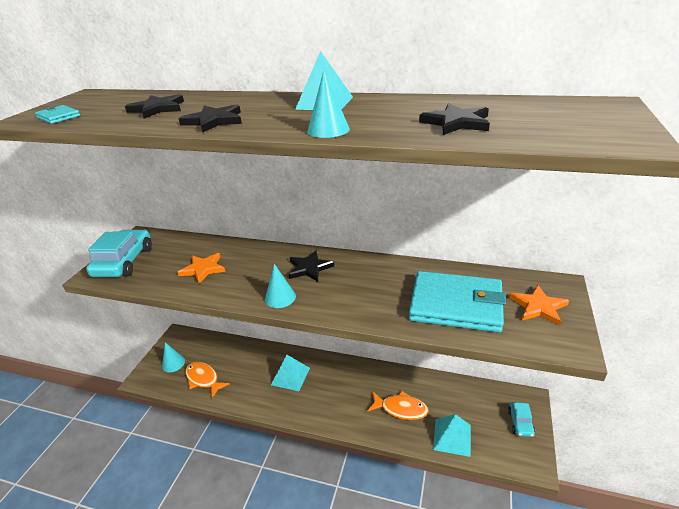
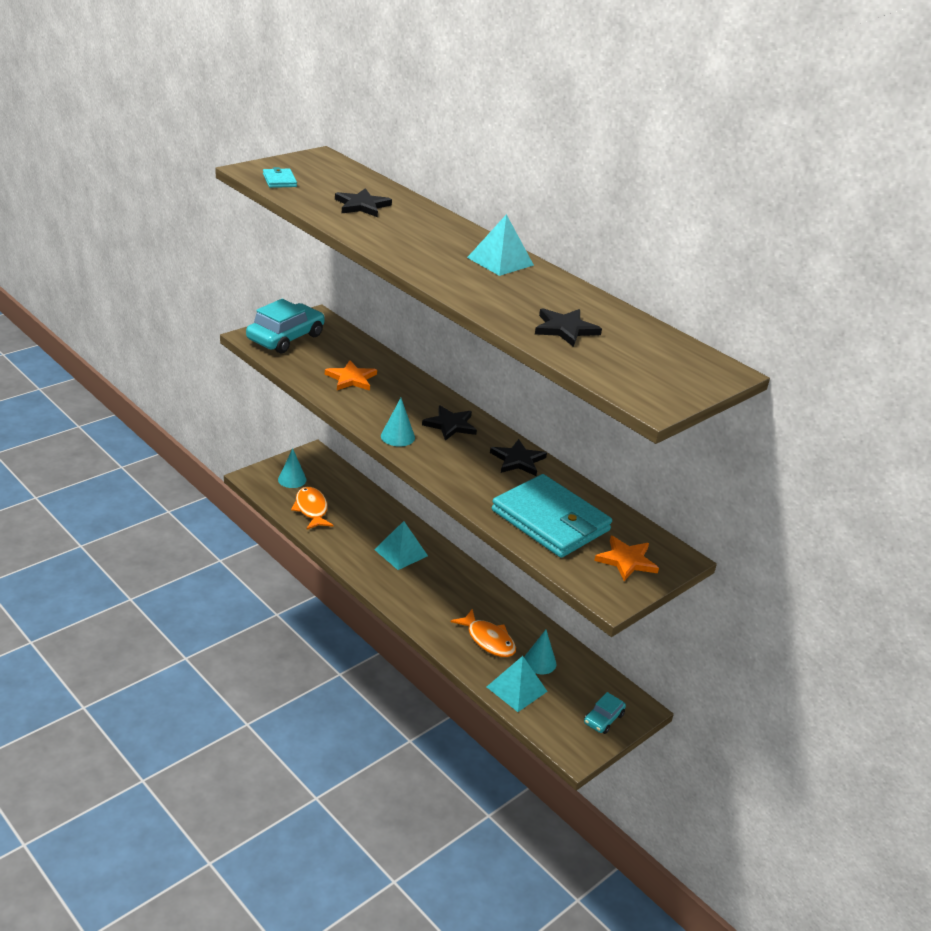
camera: 25 degrees right, 0 degrees up
(214, 121) = (390, 241): black star -> black star (518, 460)
(328, 130) = (461, 291): turquoise cone -> turquoise cone (539, 662)

